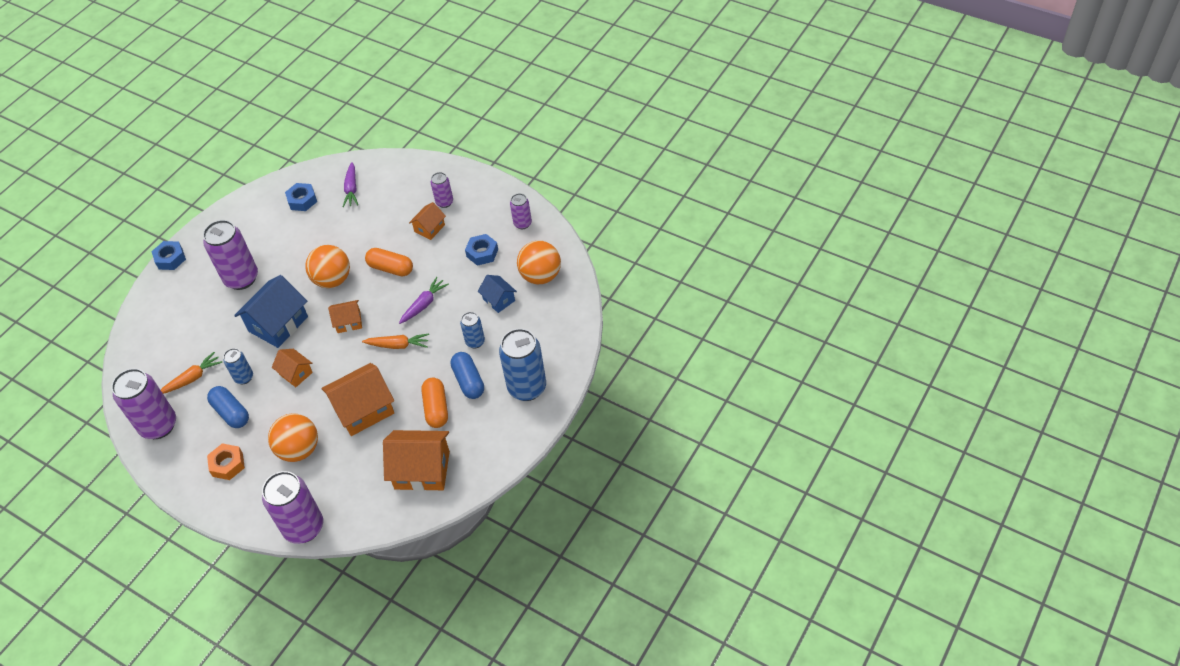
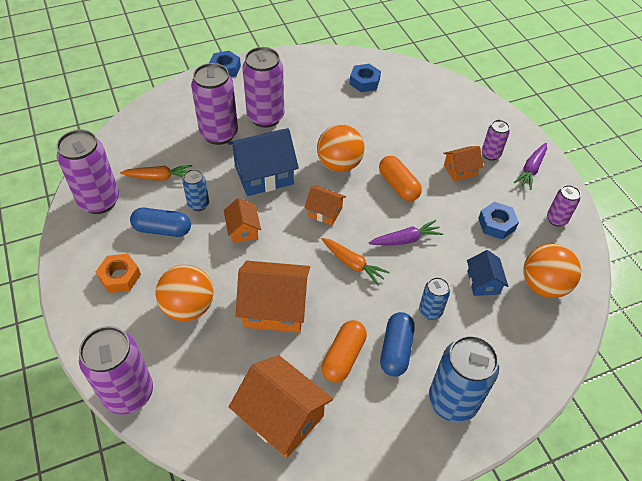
camera: 30 degrees right, 0 degrees up
(213, 315) = (219, 134): none -> purple can
(231, 413) = (162, 229): blue capsule -> blue capsule turned 75 degrees counterclockwise
(351, 189) = (413, 96): purple carrot -> purple carrot (531, 169)

